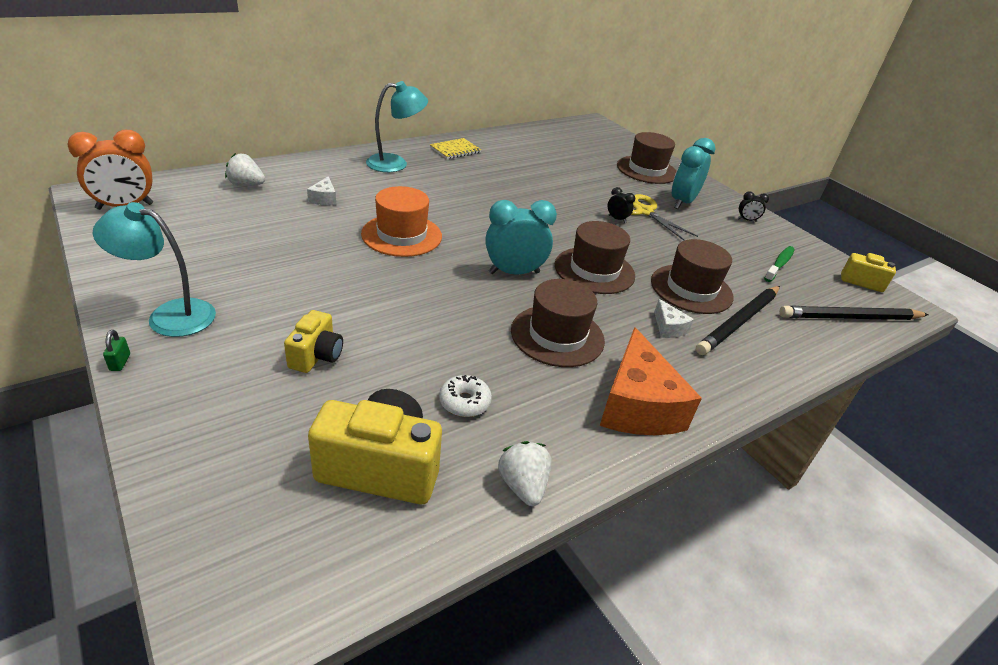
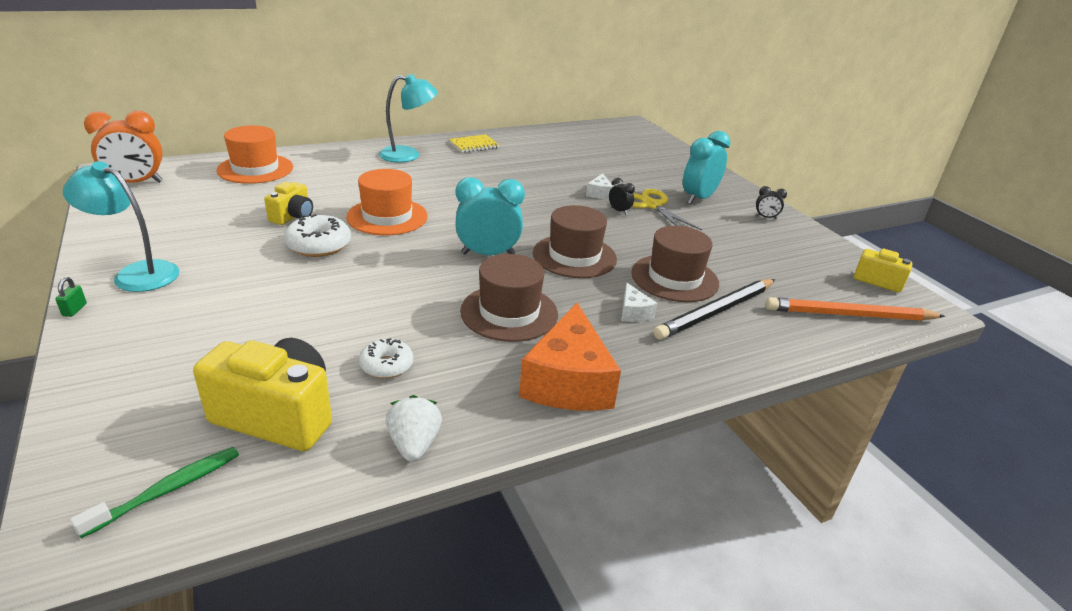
camera: 10 degrees right, 5 degrees down
(246, 185) = (255, 169): white strawberry -> orange hat
(316, 356) = (258, 315): yellow camera -> yellow camera (293, 217)
(324, 199) = (324, 183): white cheese -> white cheese (599, 193)
(346, 271) = (319, 245): none -> white donut
(646, 170) = (671, 168): brown hat -> none
(779, 264) = (786, 260): green toothbrush -> green toothbrush (168, 490)
(850, 318) = (849, 315): black pencil -> orange pencil

